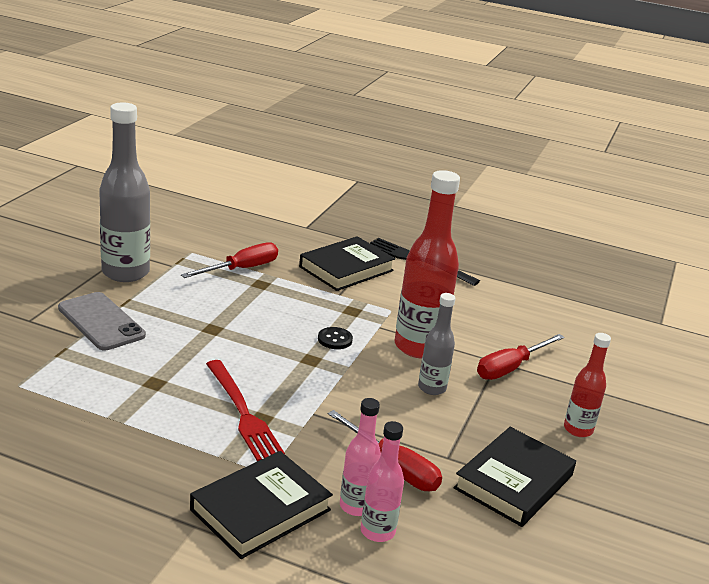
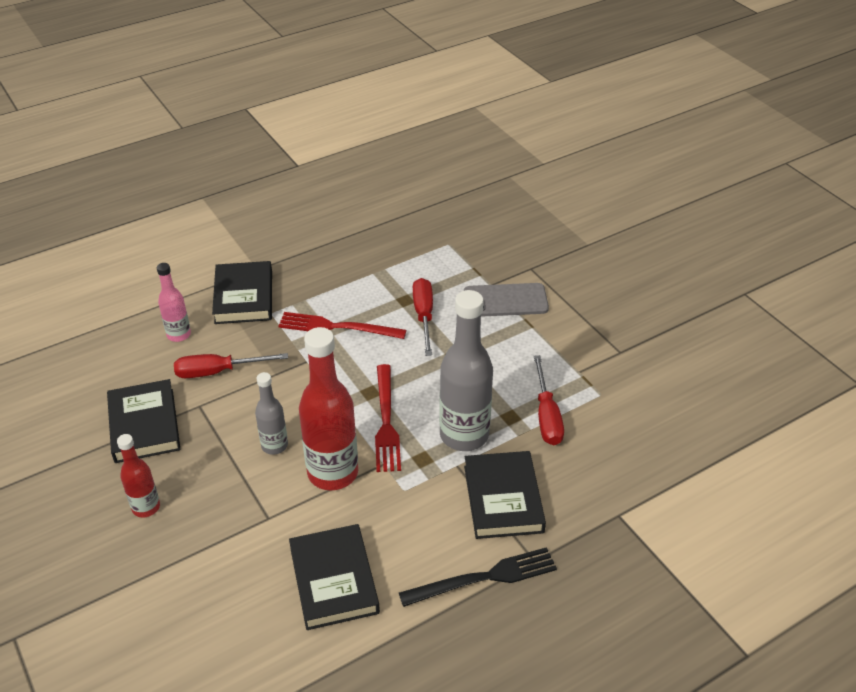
camera: 130 degrees right, 15 degrees up
(125, 272) = (580, 338): grey bottle -> grey bottle (464, 435)
(335, 339) = (386, 421): black button -> red fork
(356, 506) = (206, 336): pink bottle -> none
(500, 314) = (334, 580): none -> black book
(510, 368) = (252, 521): red screwdriver -> red screwdriver (424, 316)

